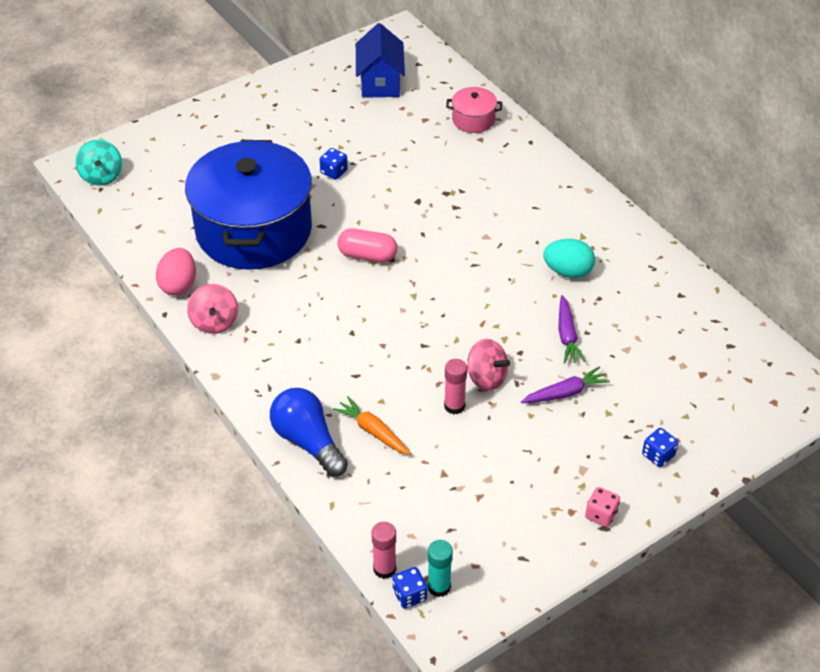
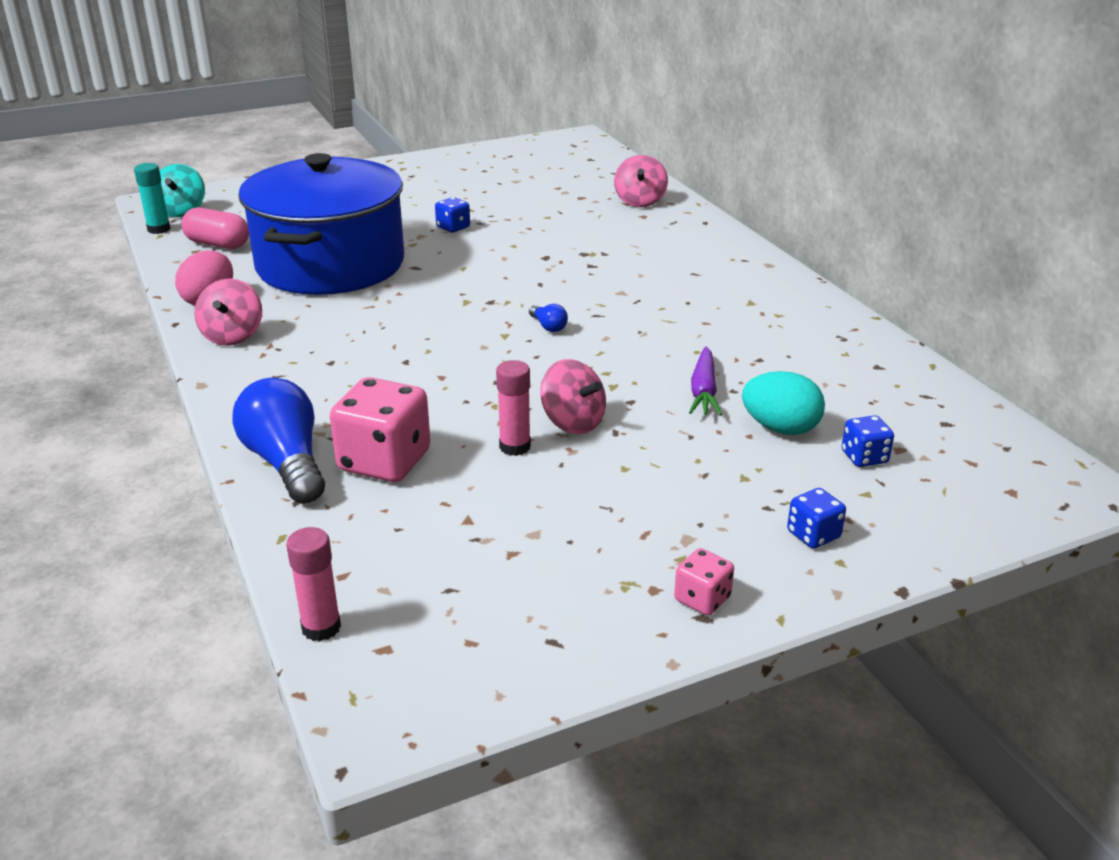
camera: 10 degrees right, 15 degrees down
(367, 255) = (460, 296): pink capsule -> pink capsule (218, 244)
(373, 431) = (384, 461): orange carrot -> pink dice
(380, 82) = (540, 168): blue house -> none
(409, 595) = (344, 669): blue dice -> blue dice (864, 457)
(439, 587) = (398, 663): turquoise glue stick -> turquoise glue stick (159, 229)
(443, 282) = (548, 326): none -> blue light bulb
(473, 120) = (640, 201): pink pot -> pink spinning top
(565, 393) = (684, 449): purple carrot -> none
(568, 271) = (722, 331): turquoise egg -> turquoise egg (780, 428)

